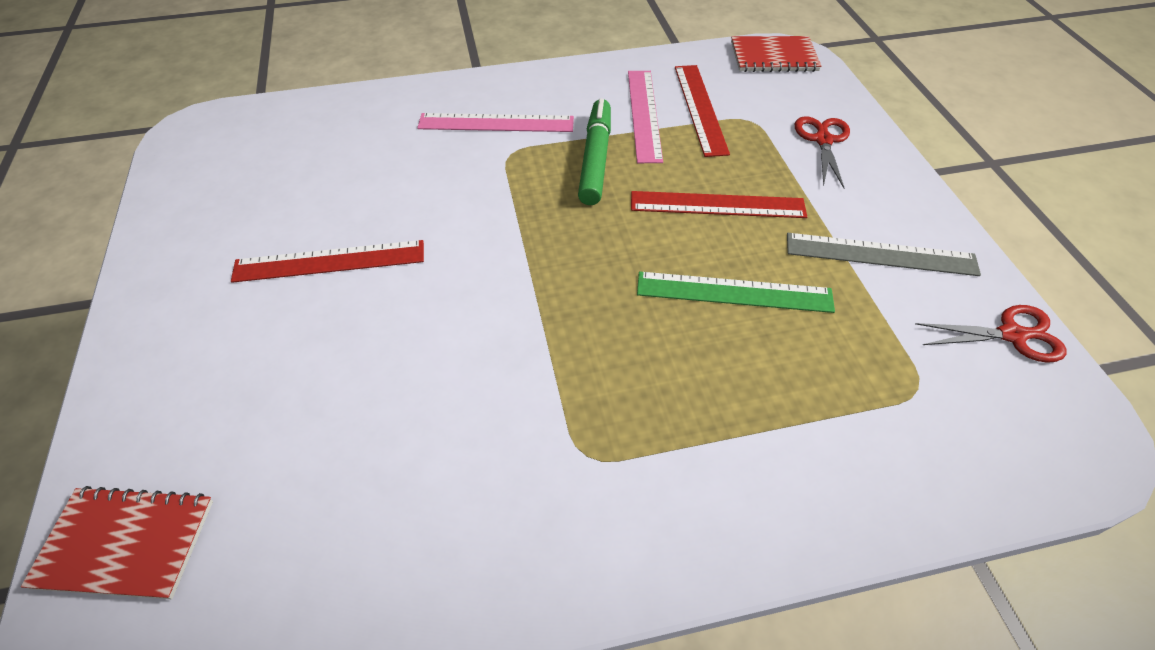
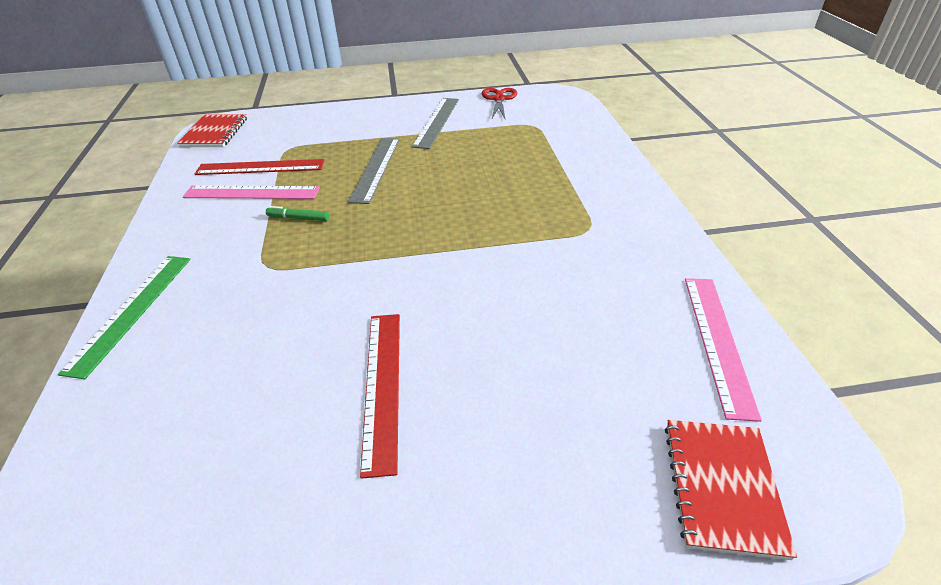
camera: 85 degrees left, 10 degrees down
(496, 123) = (211, 276): pink ruler -> pink ruler (718, 341)
(596, 159) = (298, 218): green marker -> green marker, size x0.51
(717, 205) = (375, 169): red ruler -> grey ruler
(734, 292) = (459, 169): green ruler -> green ruler (132, 311)
(823, 140) = (325, 126): red scissors -> none

